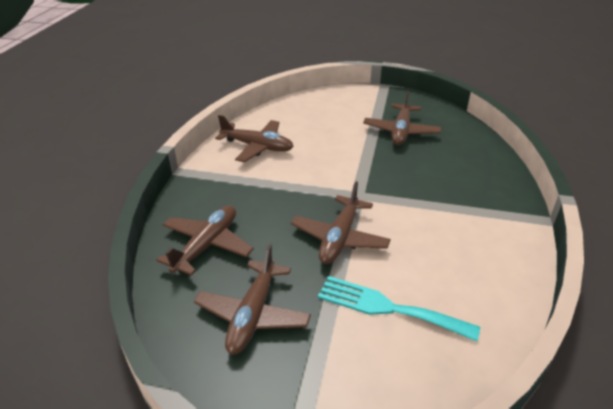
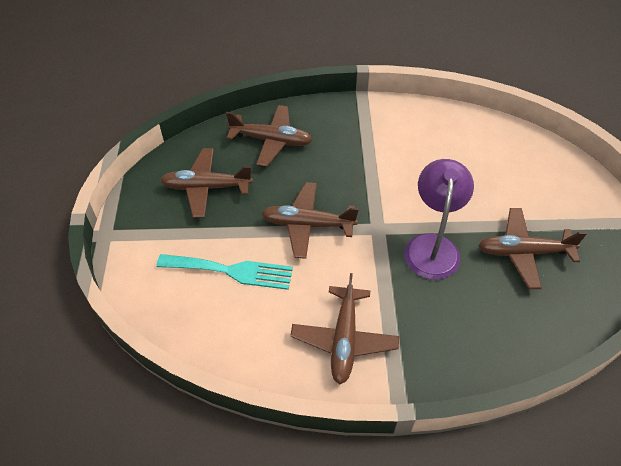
camera: 75 degrees right, 15 degrees up
(257, 147) = (425, 134): brown plane -> brown plane (344, 339)
(385, 170) = (432, 246): none -> purple lamp
(388, 308) = (231, 271): turquoise fork -> turquoise fork turned 90 degrees clockwise

